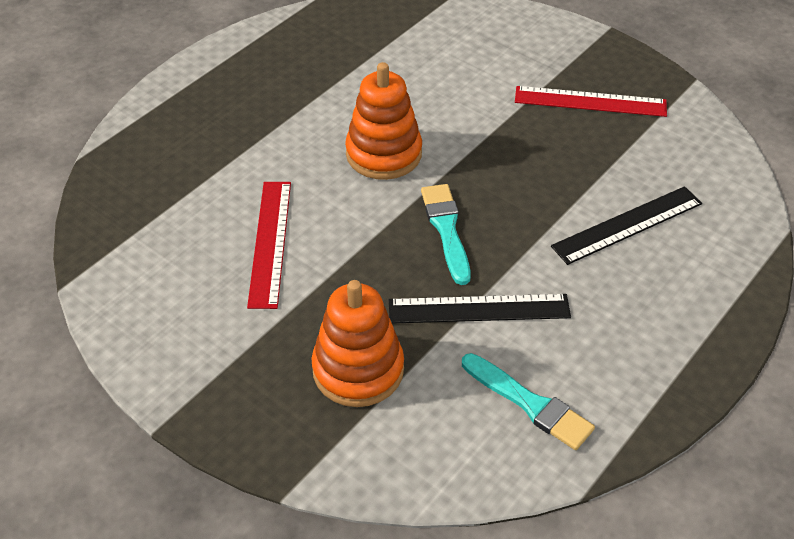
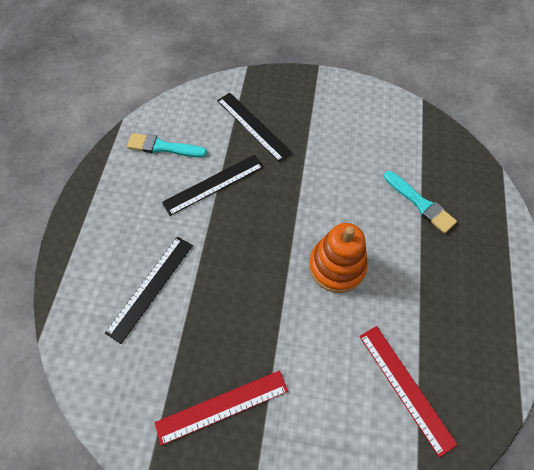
camera: 150 degrees right, 15 degrees up
(270, 242) = (349, 169): red ruler -> red ruler (405, 387)
(358, 369) = (253, 126): orange stacking toy -> black ruler
(446, 229) = (260, 226): turquoise brush -> turquoise brush (420, 203)

